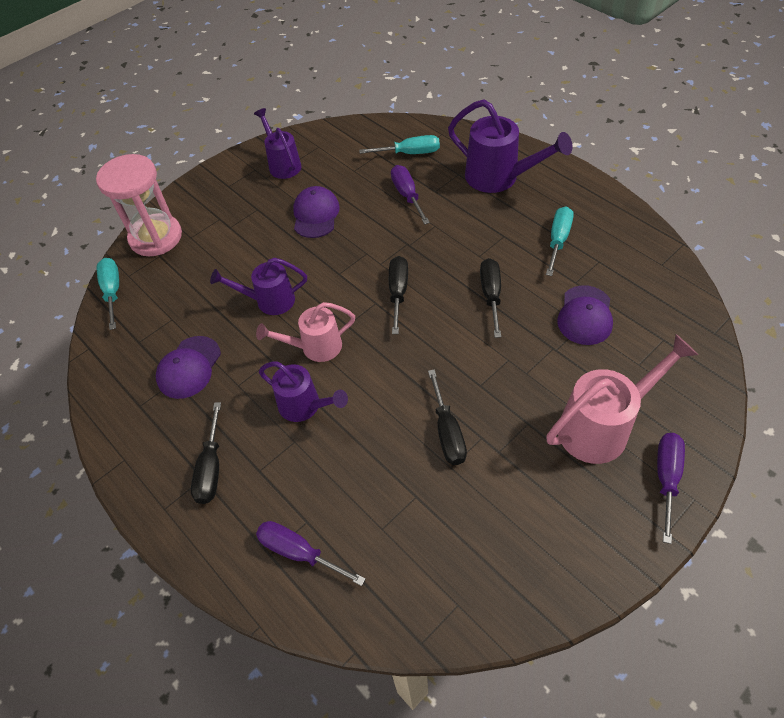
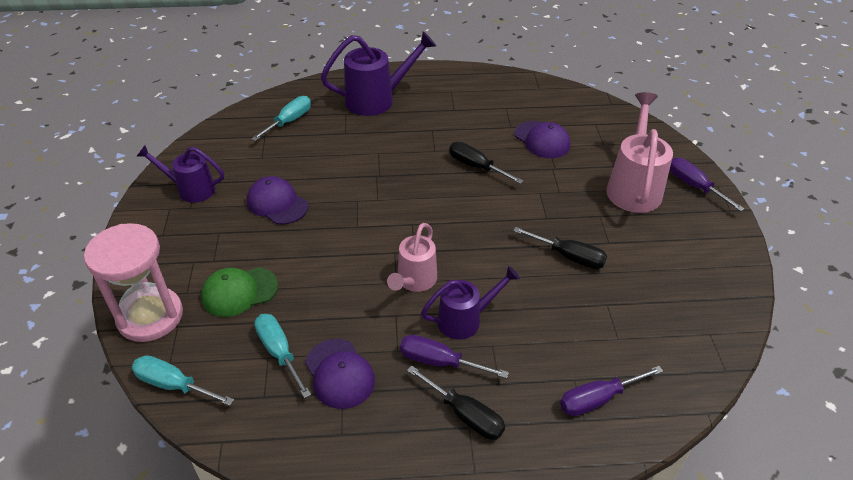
camera: 55 degrees left, 10 degrees down
(214, 261) = (239, 292): none -> green cap
(269, 301) = (332, 281): purple watering can -> none
(398, 292) = (417, 207): black screwdriver -> none
(407, 195) = (329, 147): purple screwdriver -> purple screwdriver (439, 362)
(558, 240) = (467, 111): turquoise screwdriver -> turquoise screwdriver (279, 352)

